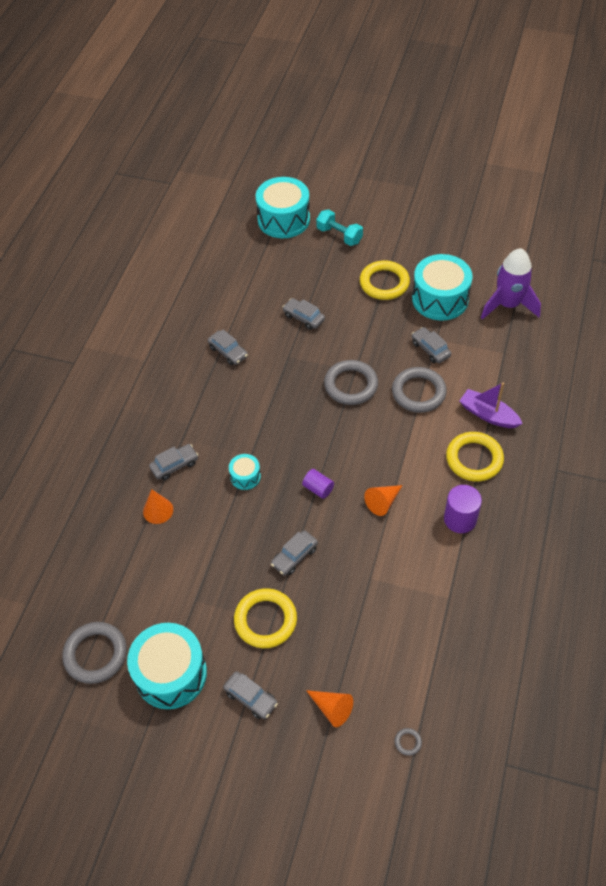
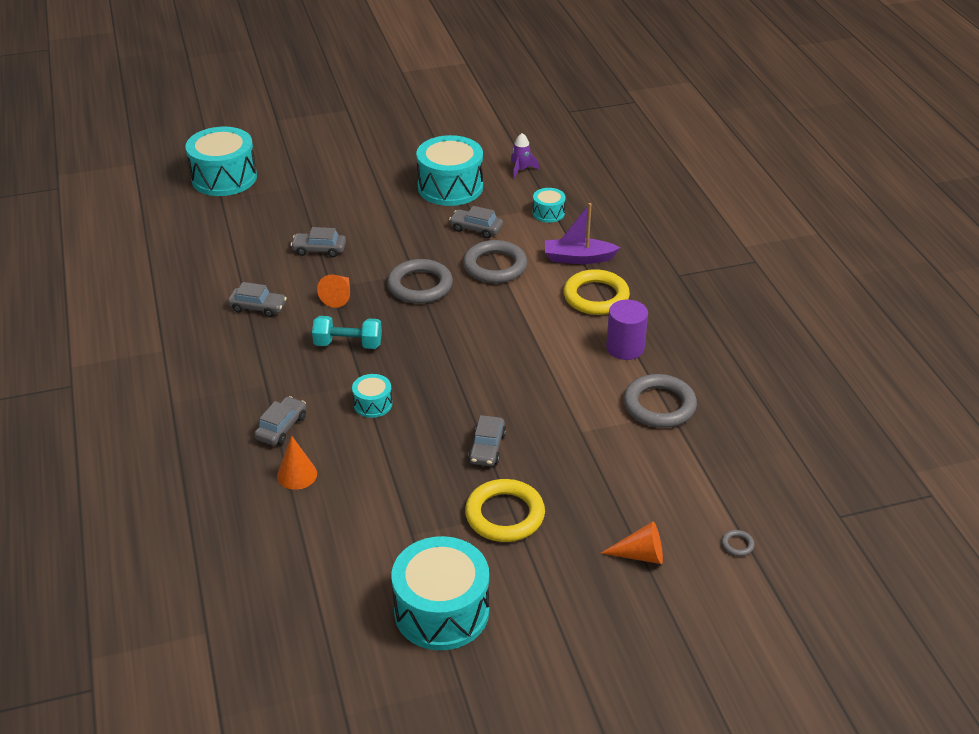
camera: 35 degrees left, 15 degrees down
(95, 654) = (337, 637): grey ring -> grey ring (659, 405)
(251, 698) = (549, 588): grey car -> none
(318, 489) = (461, 382): purple cylinder -> none
(339, 235) = (299, 171): turquoise dumbbell -> turquoise dumbbell (348, 344)
(383, 502) = (538, 366): orange cone -> orange cone (338, 296)
(384, 283) = (382, 194): yellow ring -> none
(498, 359) = (548, 213): none -> turquoise drum
(508, 305) = (521, 170): purple rocket -> purple rocket, size x0.48

